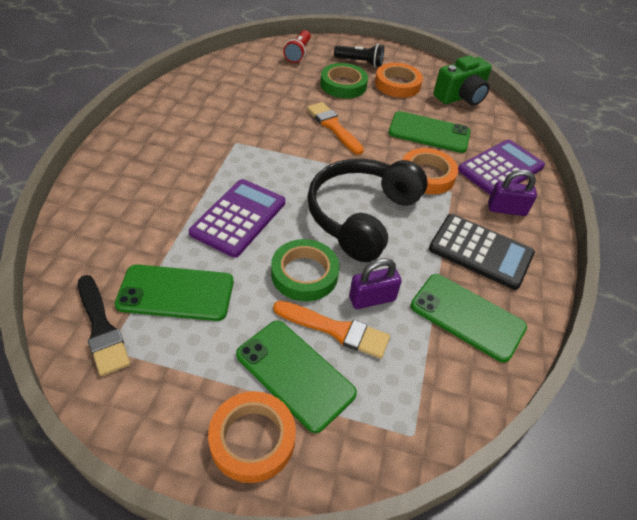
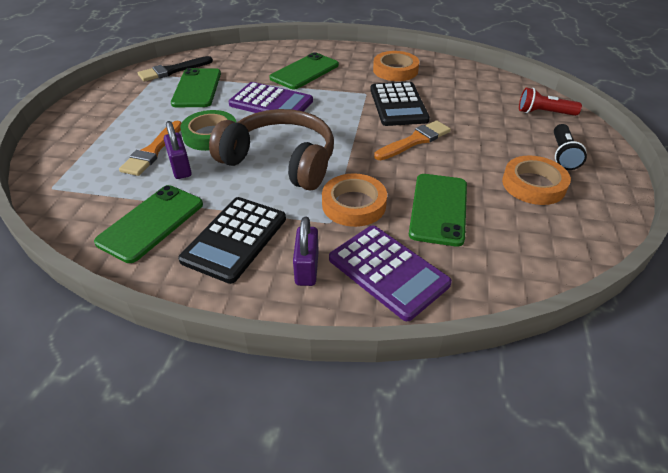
camera: 90 degrees right, 5 degrees down
(252, 439) = (78, 124): orange tape -> orange tape (395, 70)
(266, 125) = (398, 105): none -> black calculator
(295, 374) = (119, 136): green phone -> green phone (305, 72)
(343, 85) = (500, 144): green tape -> none
(362, 216) = (280, 161): black headphones -> brown headphones
(461, 97) = (545, 244): green camera -> none

